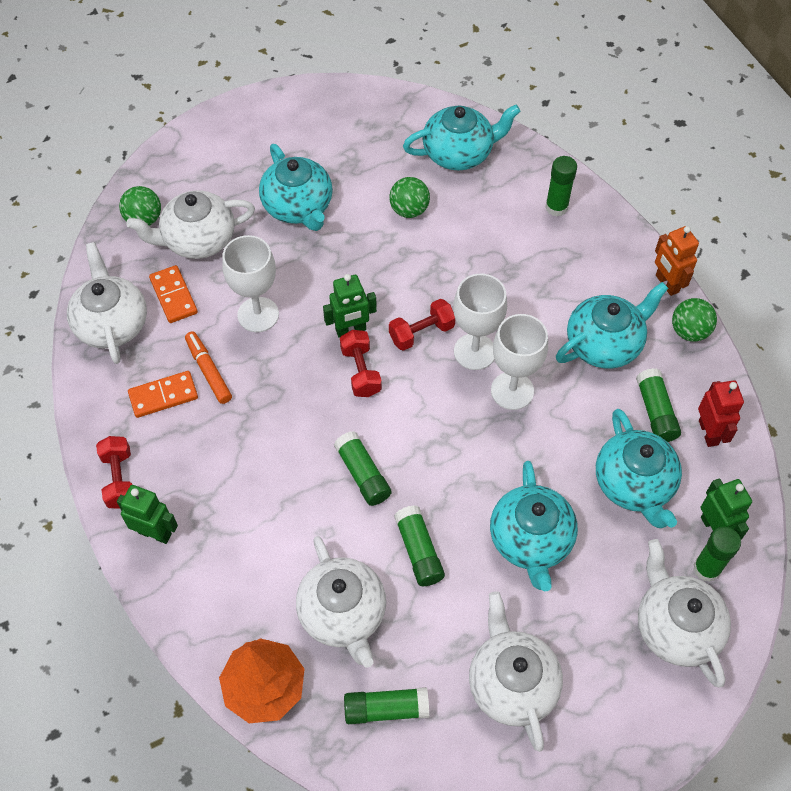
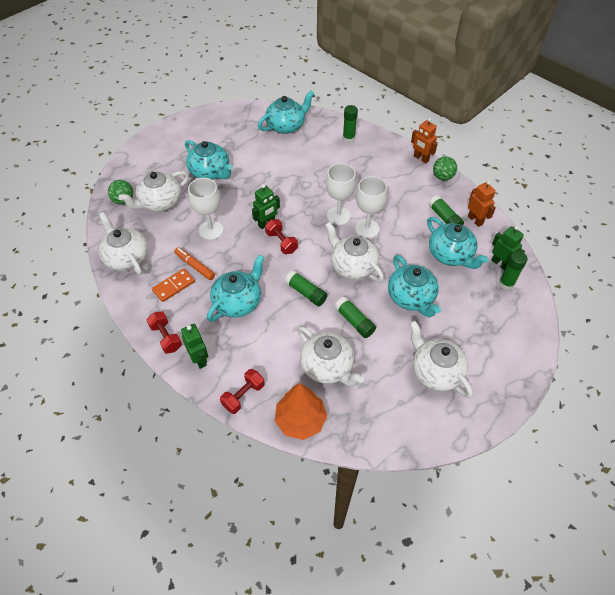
camera: 20 degrees left, 5 degrees down
(155, 533) = (199, 359): green robot -> green robot turned 60 degrees clockwise
(174, 296) = (158, 234): orange domino -> none
(386, 709) = (374, 408): green glue stick -> none
(409, 210) = (272, 158): green ball -> none
(421, 333) = (306, 215): red dumbbell -> red dumbbell (243, 395)
(604, 343) = (403, 194): turquoise teapot -> turquoise teapot (238, 302)
(675, 627) = (505, 316): white teapot -> white teapot (352, 266)
(708, 432) = (475, 220): red robot -> orange robot

